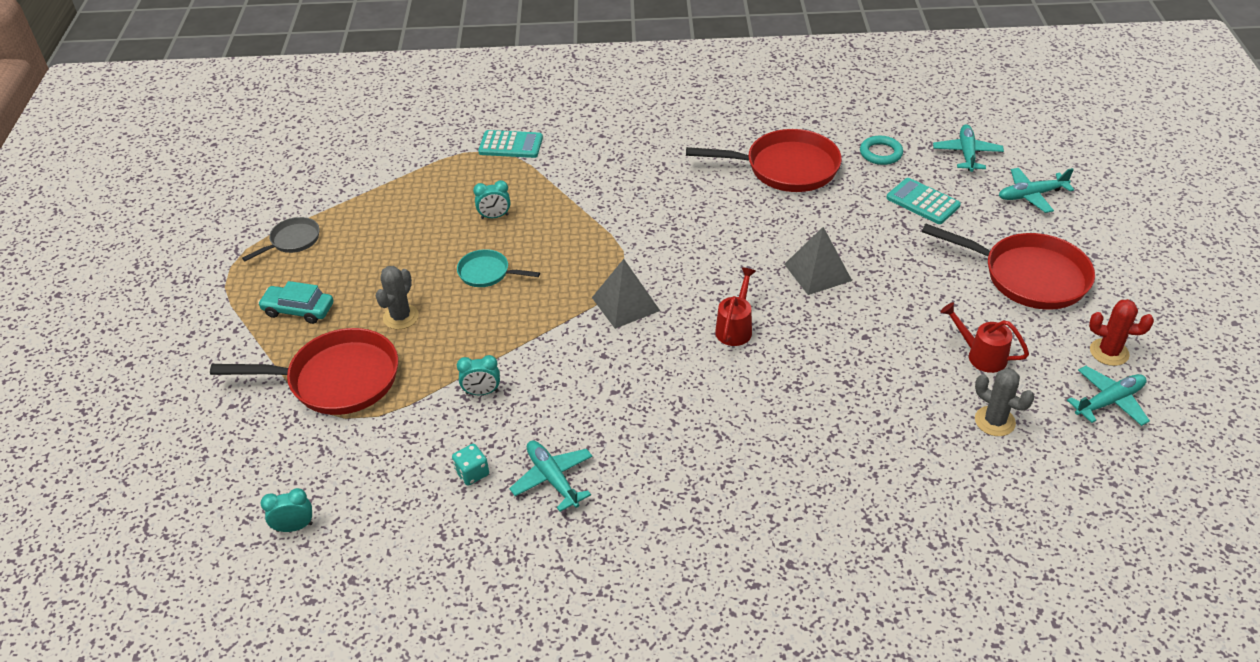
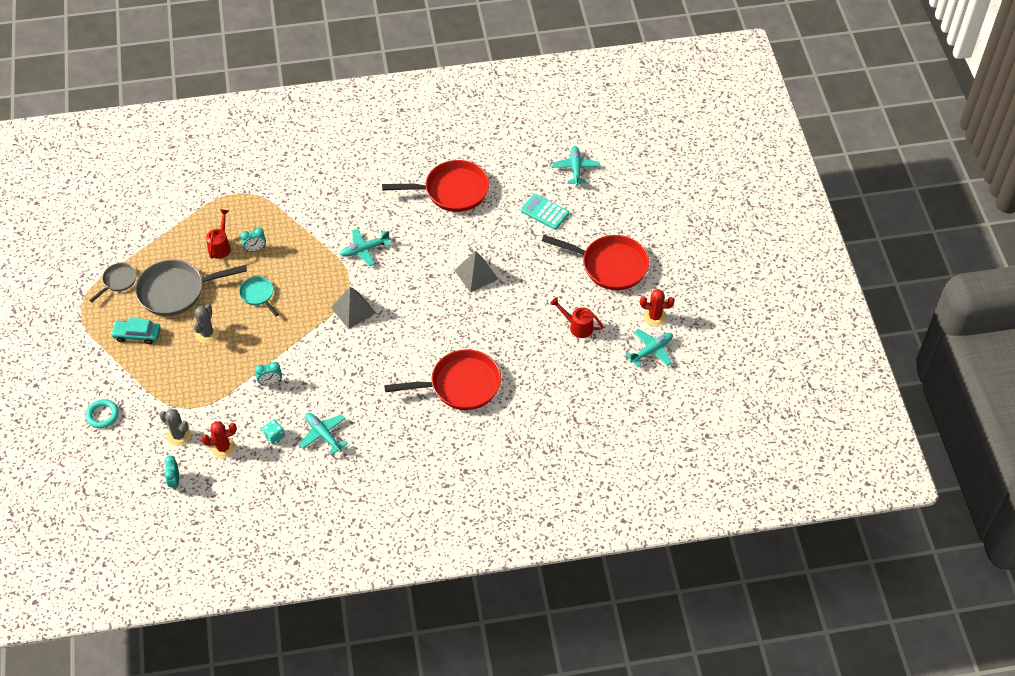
camera: 10 degrees left, 10 degrees up
(294, 527) = (174, 481): turquoise clock -> turquoise clock turned 75 degrees counterclockwise
(337, 379) = (176, 382): red pan -> red pan (460, 385)
(370, 259) = (176, 291): none -> grey pan
(386, 483) = (223, 448): none -> red cactus
(487, 273) = (258, 295): turquoise pan -> turquoise pan turned 45 degrees clockwise
(511, 145) = (256, 186): turquoise calculator -> none
(735, 328) = (425, 321): red watering can -> red watering can (220, 246)
(880, 153) = (517, 173): turquoise ring -> turquoise ring (102, 415)
(994, 421) = (583, 371): grey cactus -> grey cactus (179, 435)
(1031, 195) = (616, 200): turquoise plane -> turquoise plane (364, 250)

